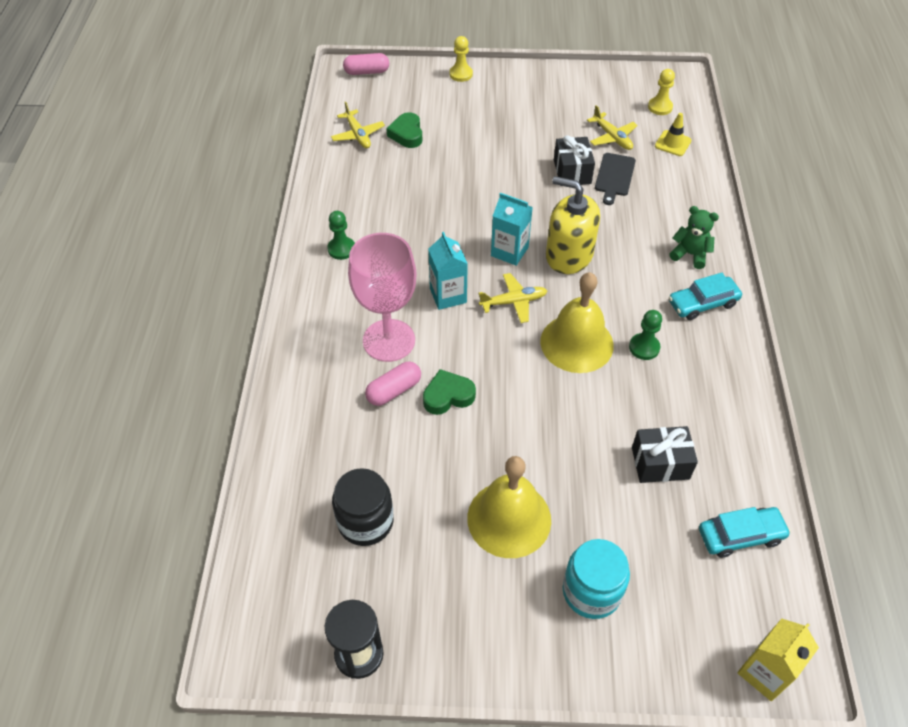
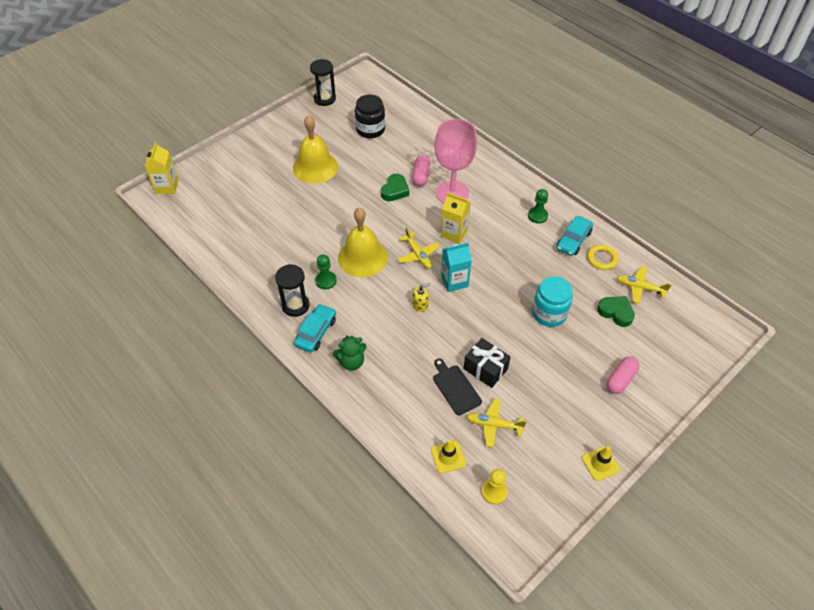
camera: 135 degrees right, 0 degrees up
(349, 174) = (602, 259): none -> yellow ring
(367, 72) = (716, 341): pink capsule -> pink capsule (620, 379)
(448, 295) = (454, 233): turquoise carton -> yellow carton
(461, 74) = (662, 396): yellow pawn -> none
(513, 302) = (418, 254): yellow plane -> yellow plane turned 60 degrees counterclockwise
(562, 74) = (600, 463): none -> yellow traffic cone
(569, 255) = (420, 304): yellow soap dispenser -> yellow soap dispenser, size x0.43
(591, 591) = (257, 167): turquoise jar -> turquoise jar (549, 313)
(660, 463) = (269, 231): black gift -> none
(702, 345) = (295, 305): none -> black hourglass
(740, 536) = (209, 226): turquoise car -> turquoise car (573, 240)

